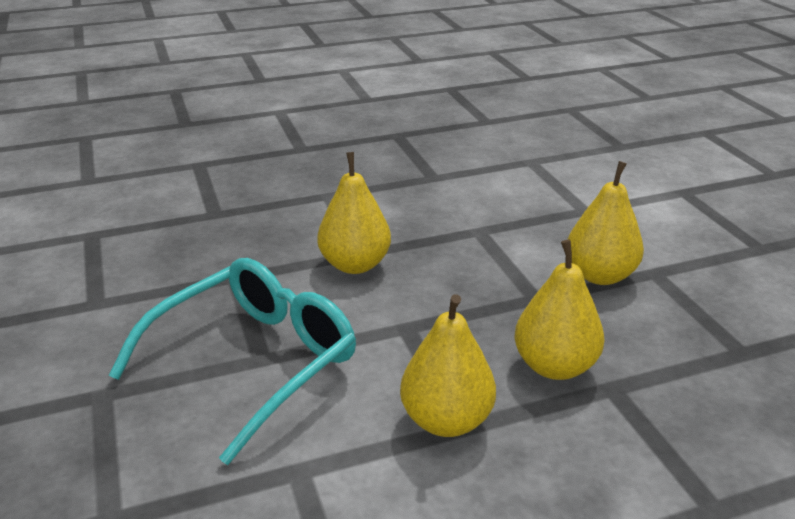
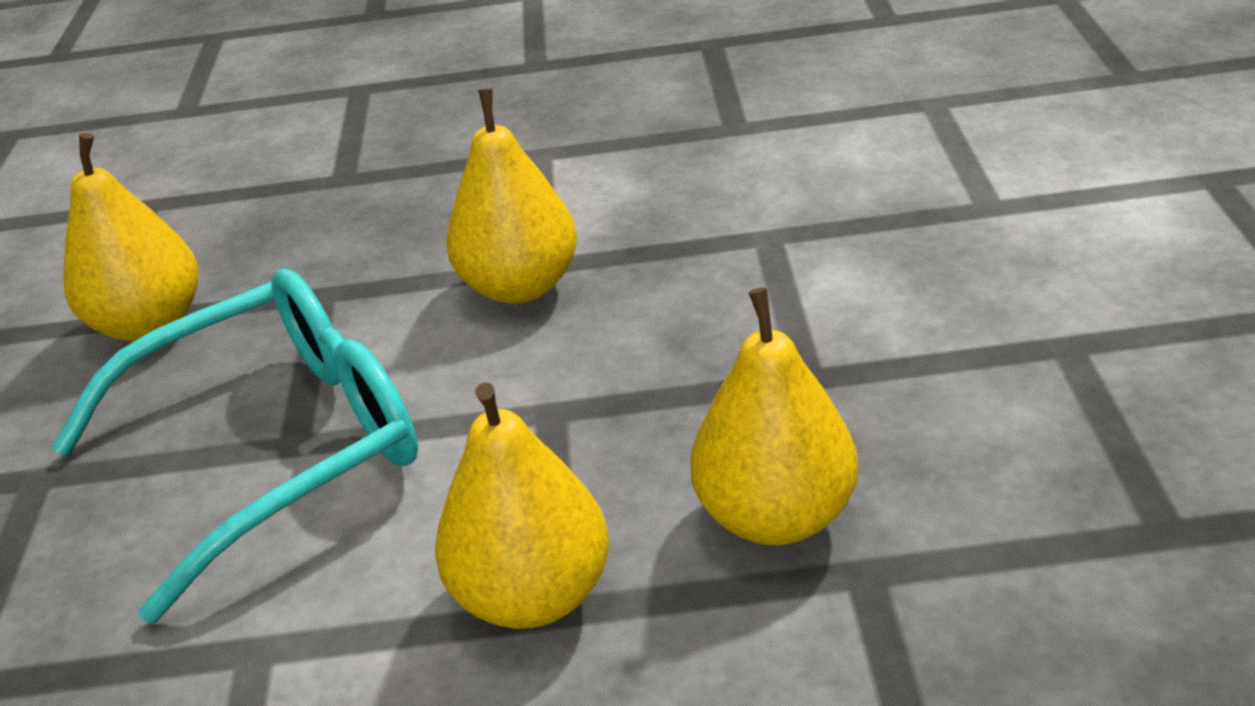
camera: 20 degrees right, 5 degrees up
(600, 275) = (952, 342): yellow pear -> yellow pear (150, 324)

